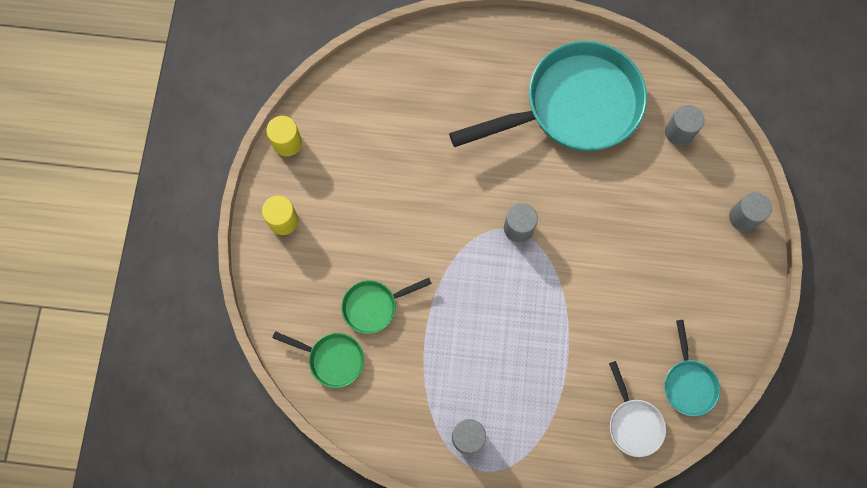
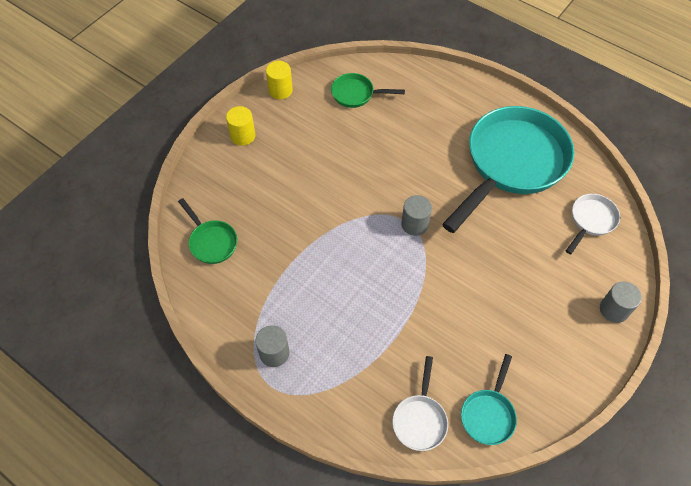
camera: 30 degrees right, 15 degrees down
(374, 306) = (267, 222): green pan -> green pan (356, 94)
(573, 106) = (511, 163): turquoise pan -> turquoise pan turned 60 degrees counterclockwise
(679, 132) = (591, 221): grey cylinder -> white pan

